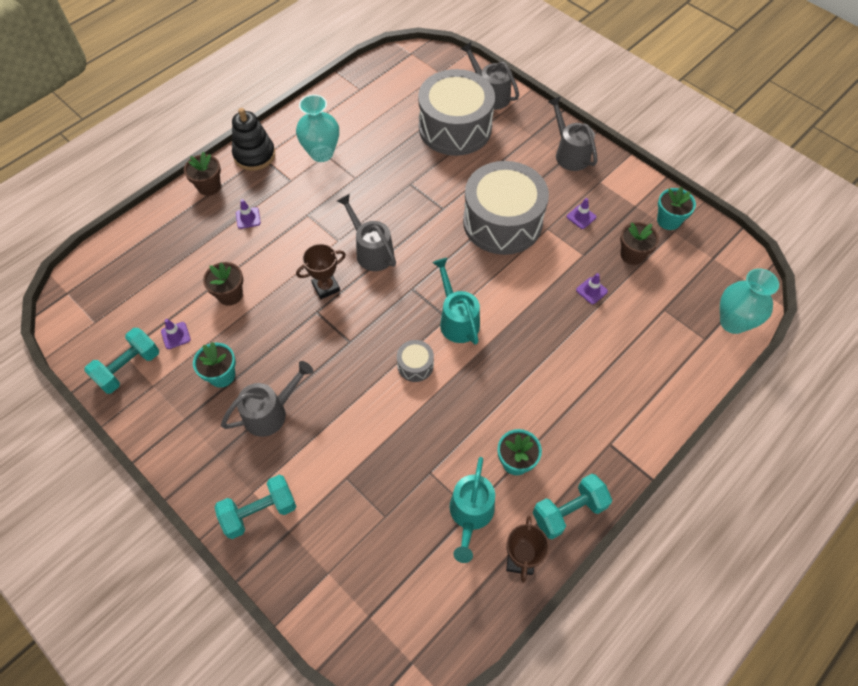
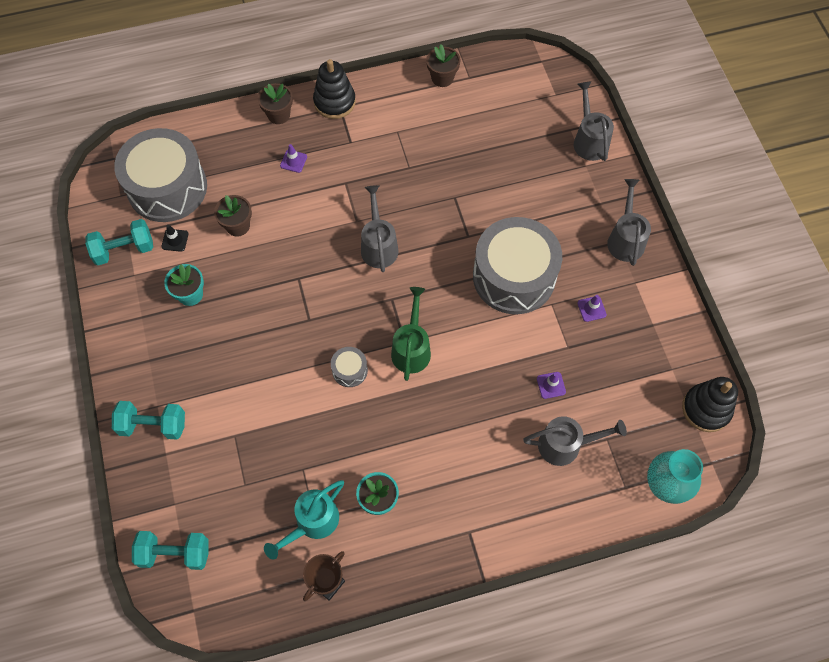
camera: 30 degrees right, 5 degrees up
(175, 335) = (175, 240): purple traffic cone -> black traffic cone
(271, 412) = (210, 347): grey watering can -> grey watering can (566, 445)
(321, 153) = (394, 128): turquoise vase -> none
(326, 287) = (319, 259): brown trophy -> none
(455, 128) = (532, 160): grey drum -> grey drum (167, 188)
(456, 319) = (411, 348): turquoise watering can -> green watering can
(568, 511) = (394, 567): turquoise dumbbell -> turquoise dumbbell (175, 553)
(632, 254) = (614, 371): brown flower pot -> brown flower pot (442, 78)
(668, 220) = (675, 355): turquoise flower pot -> none
(720, 248) = (706, 409): none -> black stacking toy

